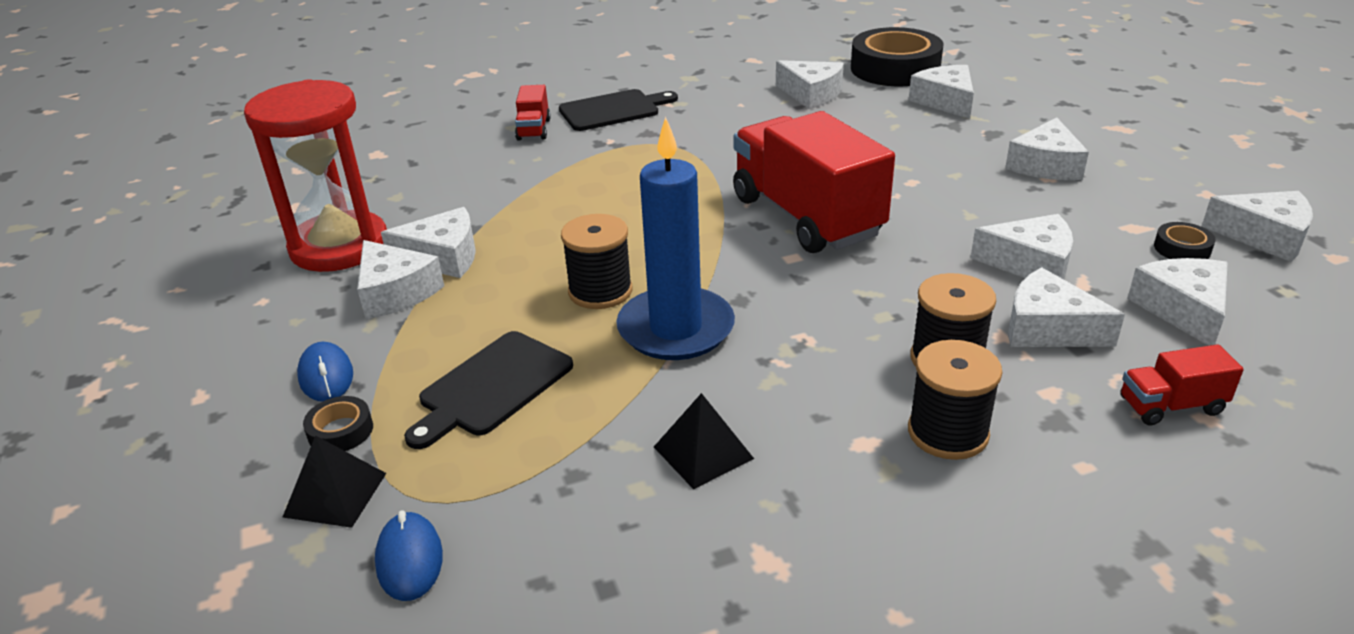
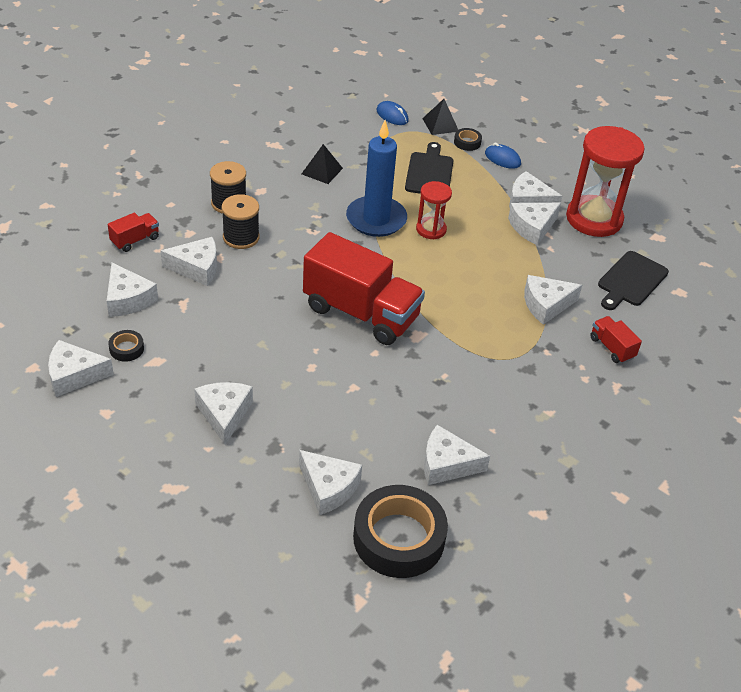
camera: 145 degrees right, 10 degrees up
(600, 291) = (431, 229): black spool -> red hourglass
(613, 110) = (581, 390): black cutting board -> black cutting board (631, 281)
(1031, 263) = (214, 311): white cheese -> white cheese (546, 305)

